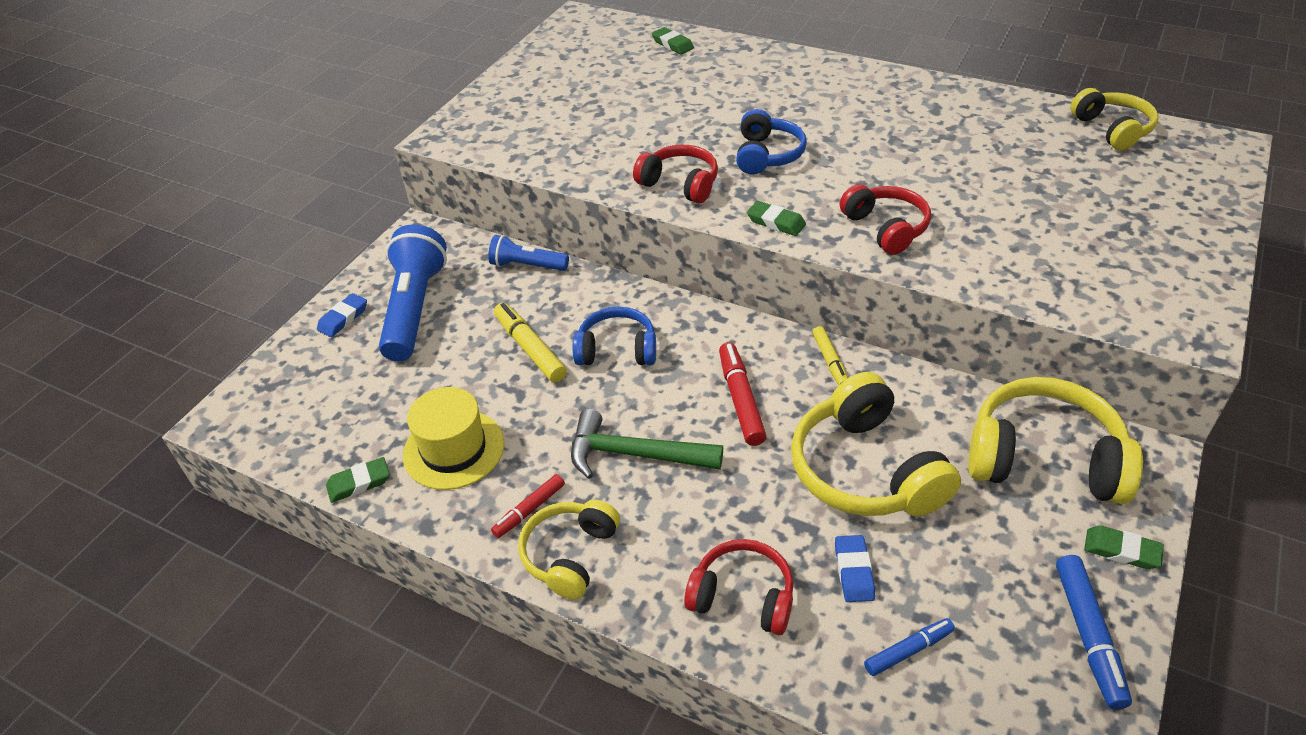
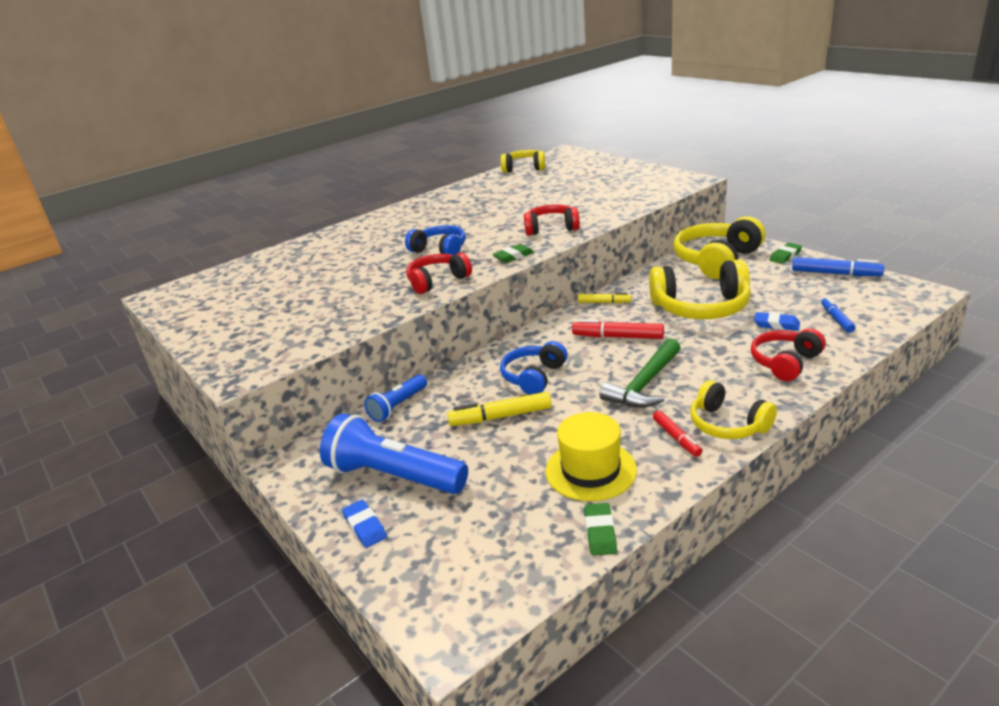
camera: 65 degrees left, 15 degrees down
(672, 44) = (261, 264): green eraser -> none

